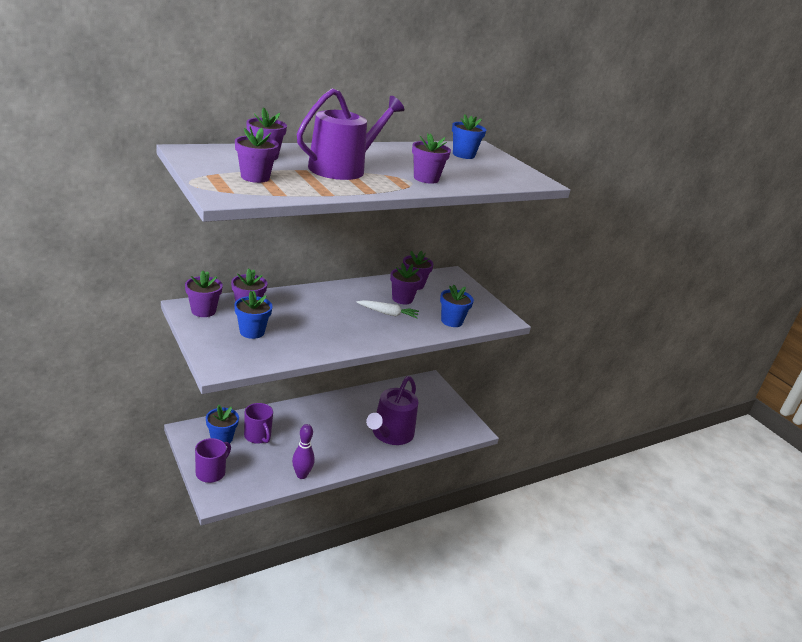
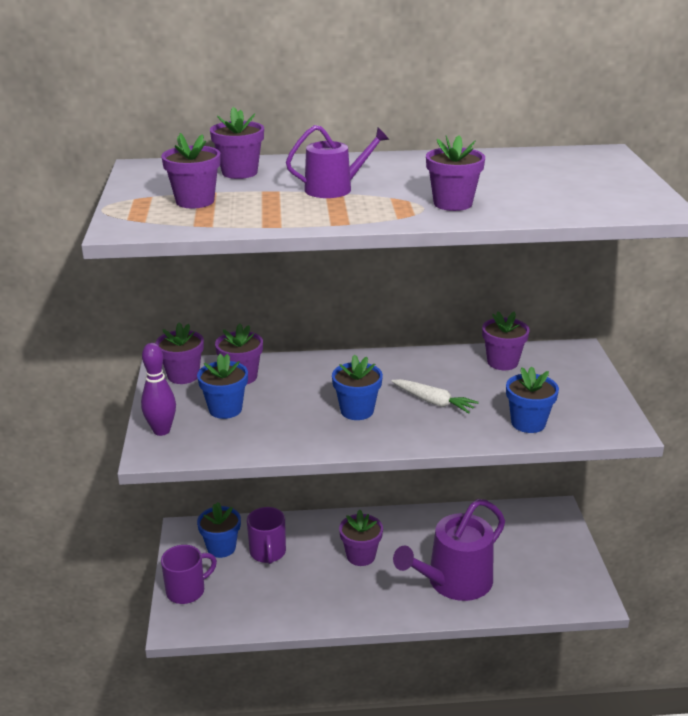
camera: 30 degrees right, 0 degrees up
(301, 475) = (299, 617): purple bowling pin -> purple bowling pin (161, 431)
(342, 168) = (334, 189): purple watering can -> purple watering can, size x0.59
(402, 299) = (470, 382): purple flower pot -> purple flower pot (361, 556)
(463, 155) = (558, 167): blue flower pot -> blue flower pot (357, 411)

